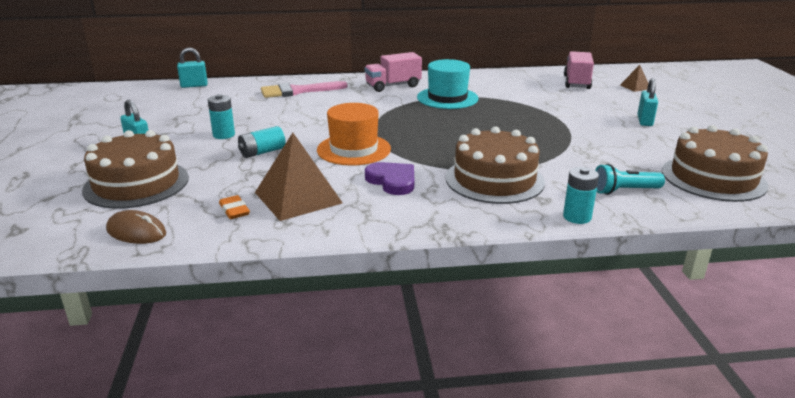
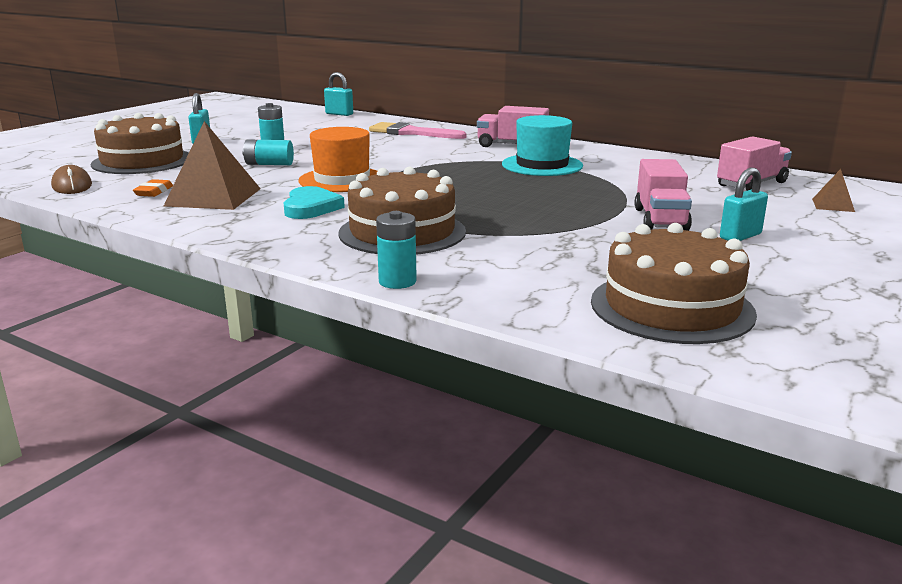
camera: 40 degrees right, 5 degrees down
(392, 181) = (311, 207): purple heart -> turquoise heart
(591, 121) = (660, 219): none -> pink truck
(624, 191) = (513, 281): turquoise flashlight -> none

